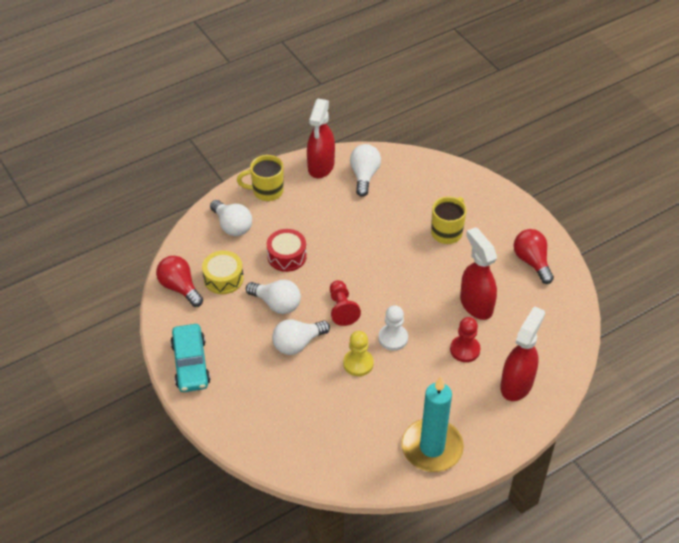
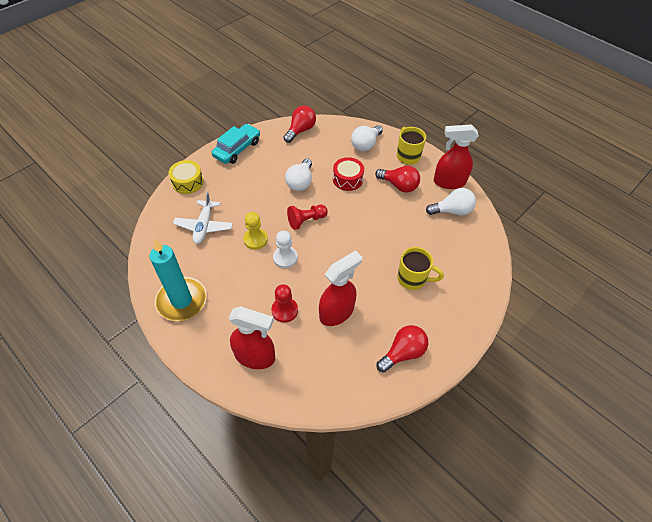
camera: 75 degrees right, 5 degrees up
(190, 364) = (237, 149): turquoise car -> turquoise car turned 150 degrees clockwise
(223, 278) = (315, 150): yellow drum -> yellow drum (187, 182)
(297, 344) = (266, 200): white light bulb -> none
(312, 211) = (399, 185): none -> red light bulb
(322, 415) = (204, 226): none -> white plane

